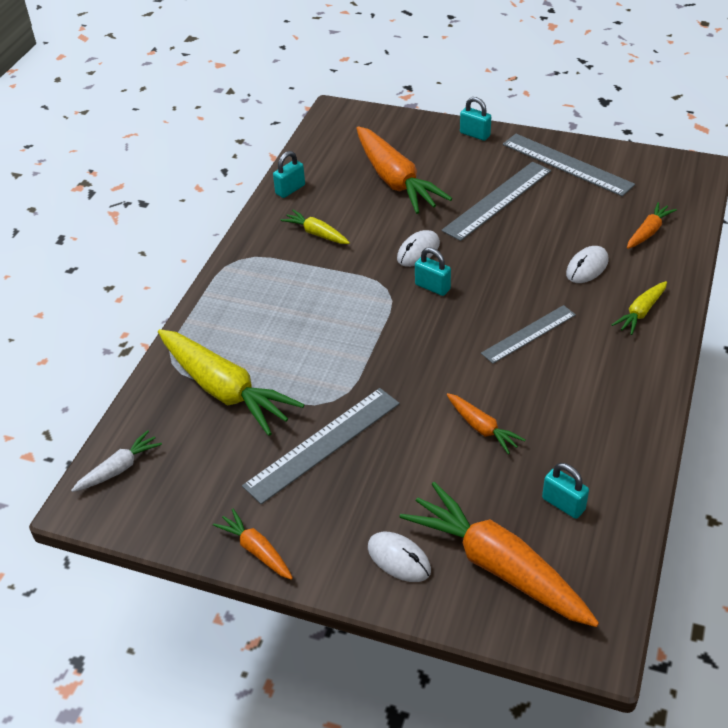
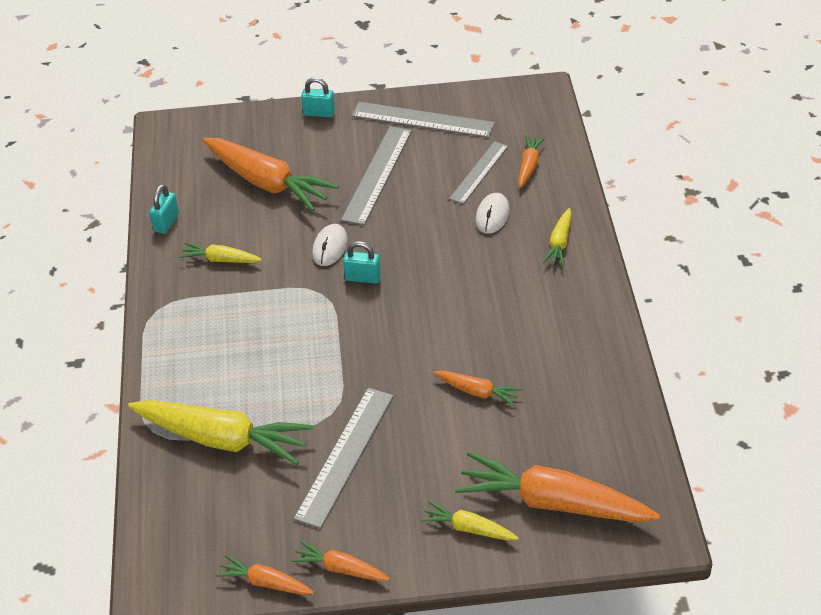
camera: 25 degrees left, 0 degrees up
(119, 468) = (165, 546): white carrot -> none
(182, 536) = (265, 583): none -> orange carrot
(399, 559) = (468, 528): white mouse -> yellow carrot
(529, 334) = (473, 294): grey ruler -> grey ruler (479, 172)
(563, 504) = (579, 432): turquoise padlock -> none

